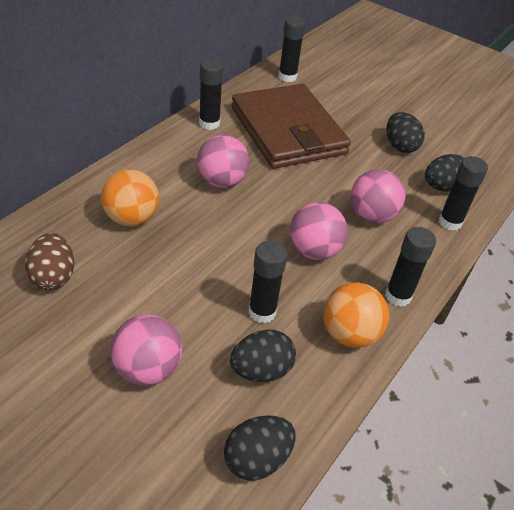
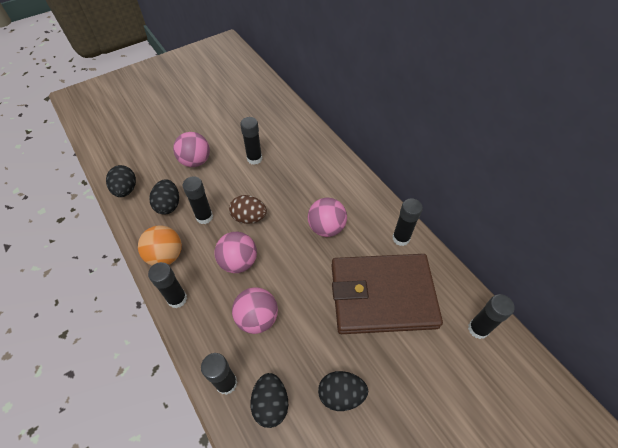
camera: 115 degrees right, 10 degrees up
(53, 276) = (271, 135): brown egg -> brown egg (249, 217)
(117, 284) = (254, 159): none -> black glue stick
(131, 218) = (304, 173): orange ball -> none

